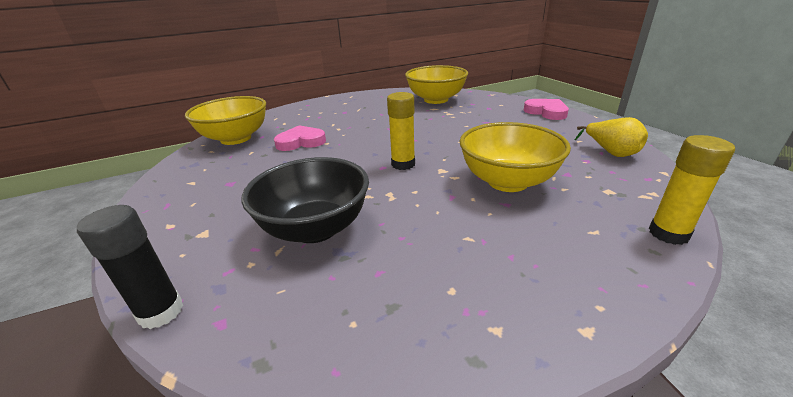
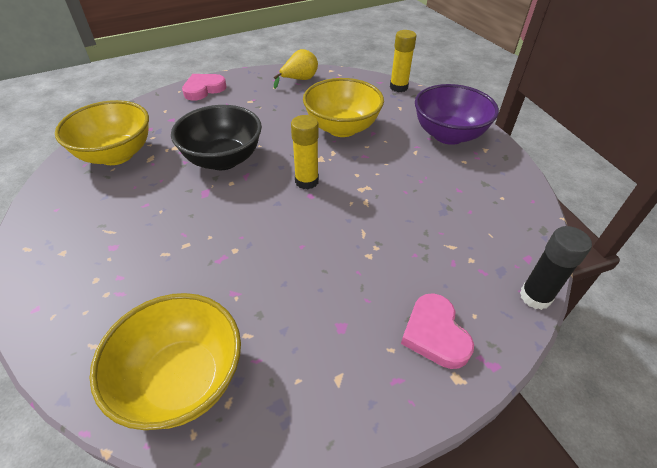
camera: 95 degrees left, 15 degrees up
(301, 142) = (225, 278): pink heart -> pink heart (435, 334)
(315, 228) = (419, 228): black bowl -> black bowl (223, 159)
(528, 280) = (448, 135): none -> purple bowl

